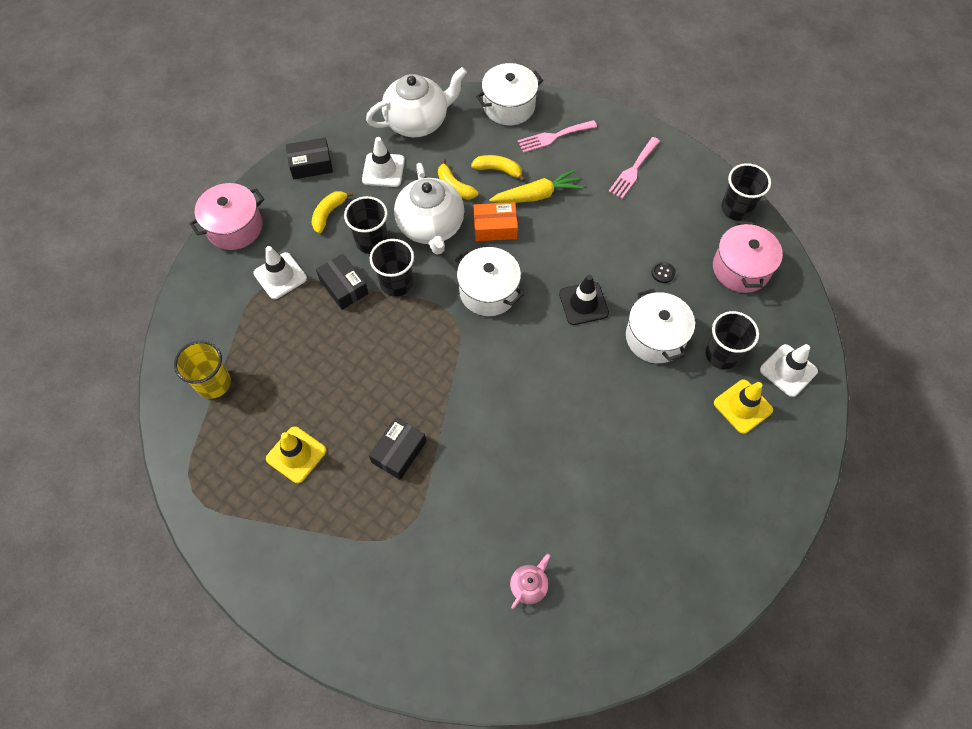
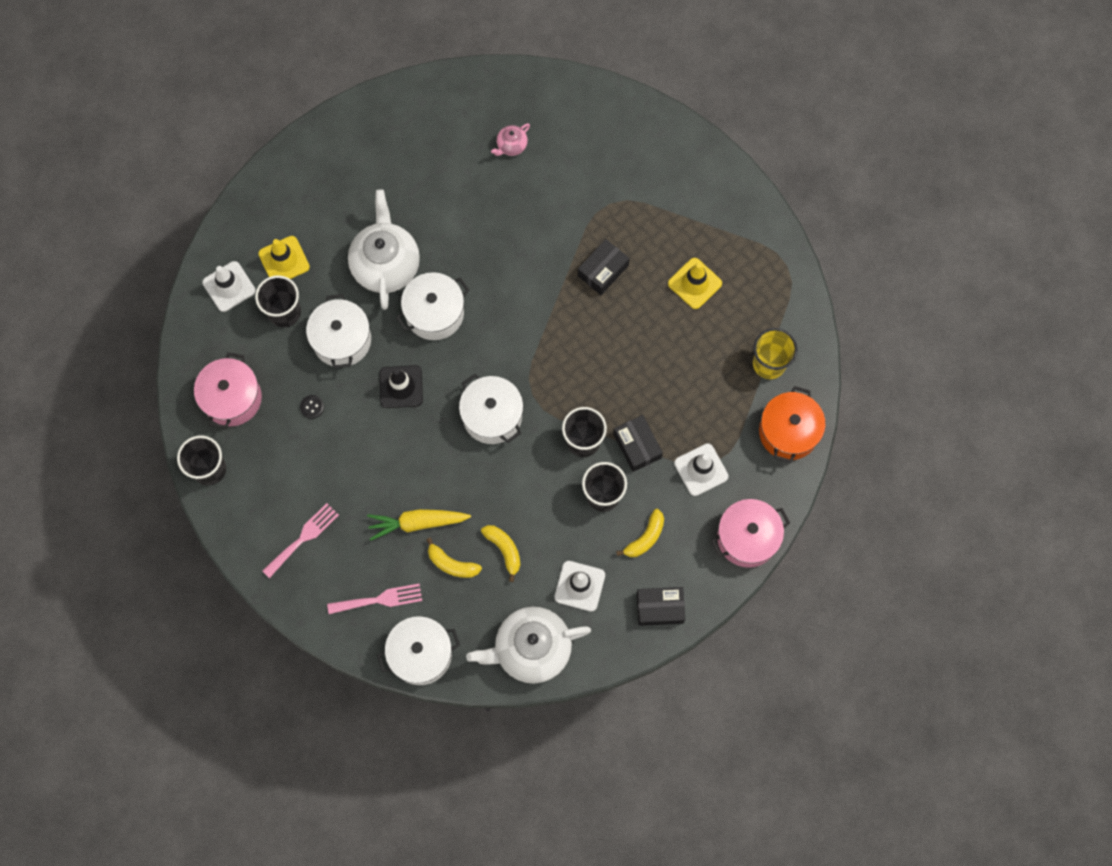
camera: 170 degrees left, 10 degrees up
(194, 322) = (788, 432): none -> orange pot
(431, 227) = (538, 502): white teapot -> white teapot (386, 265)
(495, 227) = (471, 490): orange box -> none
(569, 378) = (434, 313): none -> white pot

